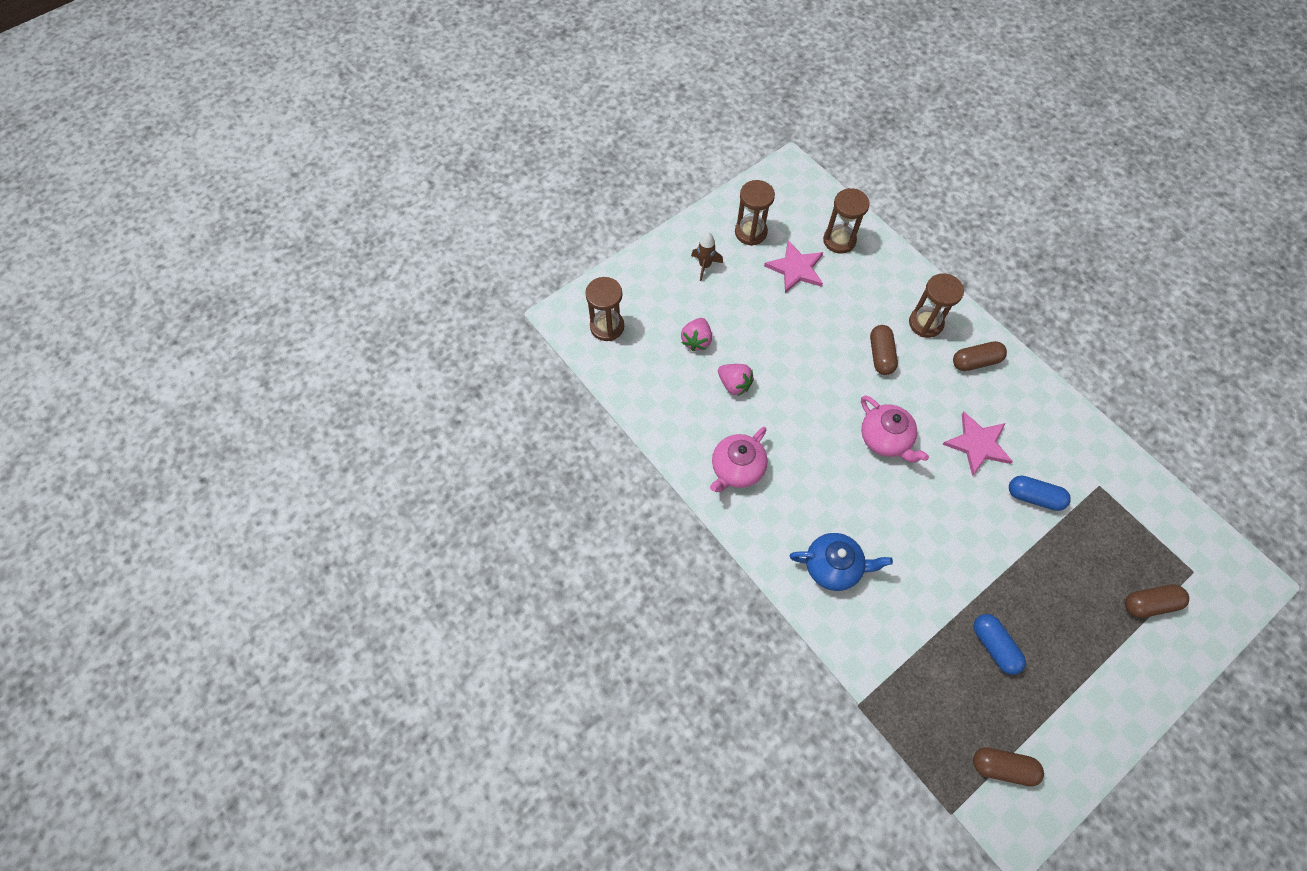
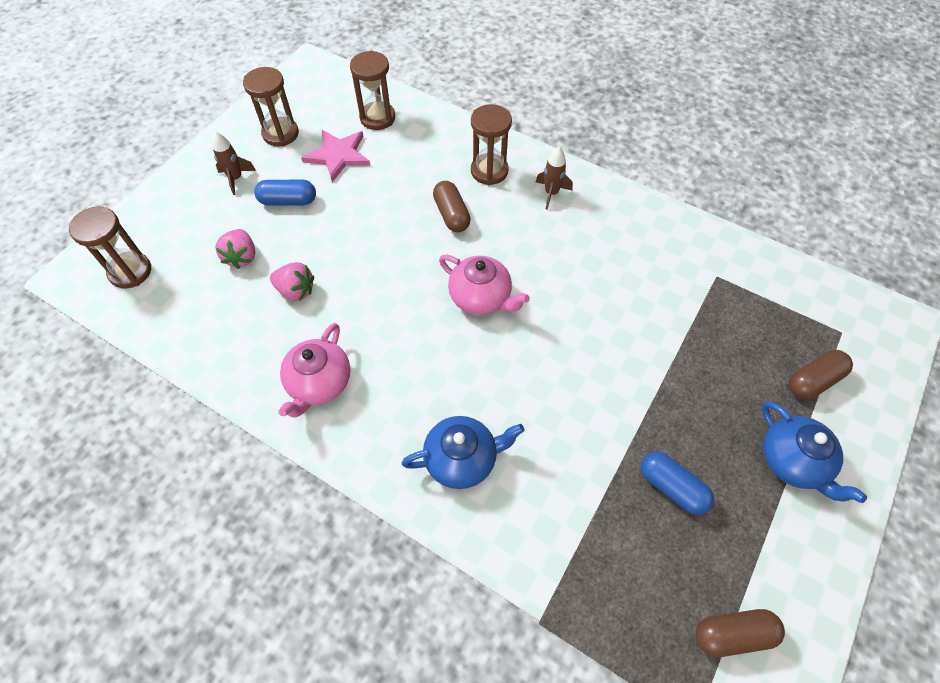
camera: 20 degrees left, 5 degrees down
(975, 362) = (551, 193): brown capsule -> brown rocket
(977, 444) = (580, 273): pink star -> none
(1034, 497) = (656, 308): blue capsule -> blue capsule (288, 201)
(1103, 662) = (793, 462): none -> blue teapot

